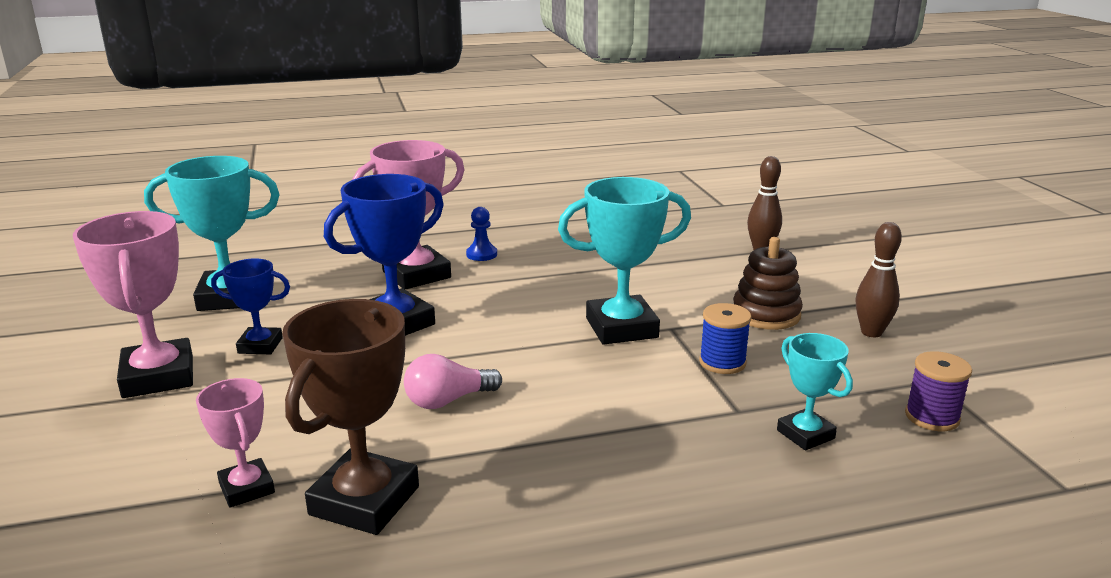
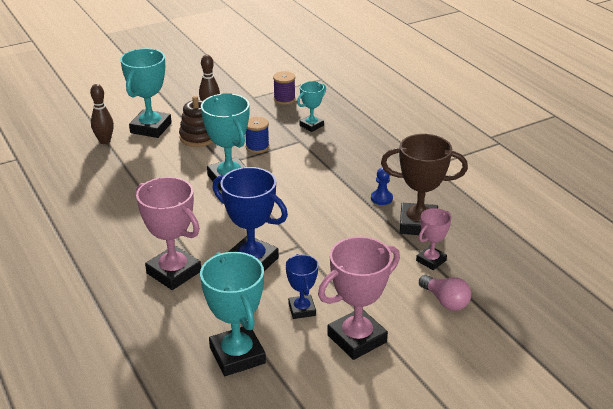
camera: 105 degrees left, 10 degrees up
(447, 401) = (330, 220): pink light bulb -> pink light bulb (445, 301)
(481, 254) = (130, 250): blue pawn -> blue pawn (381, 198)
(801, 281) = (151, 128): none -> turquoise trophy

